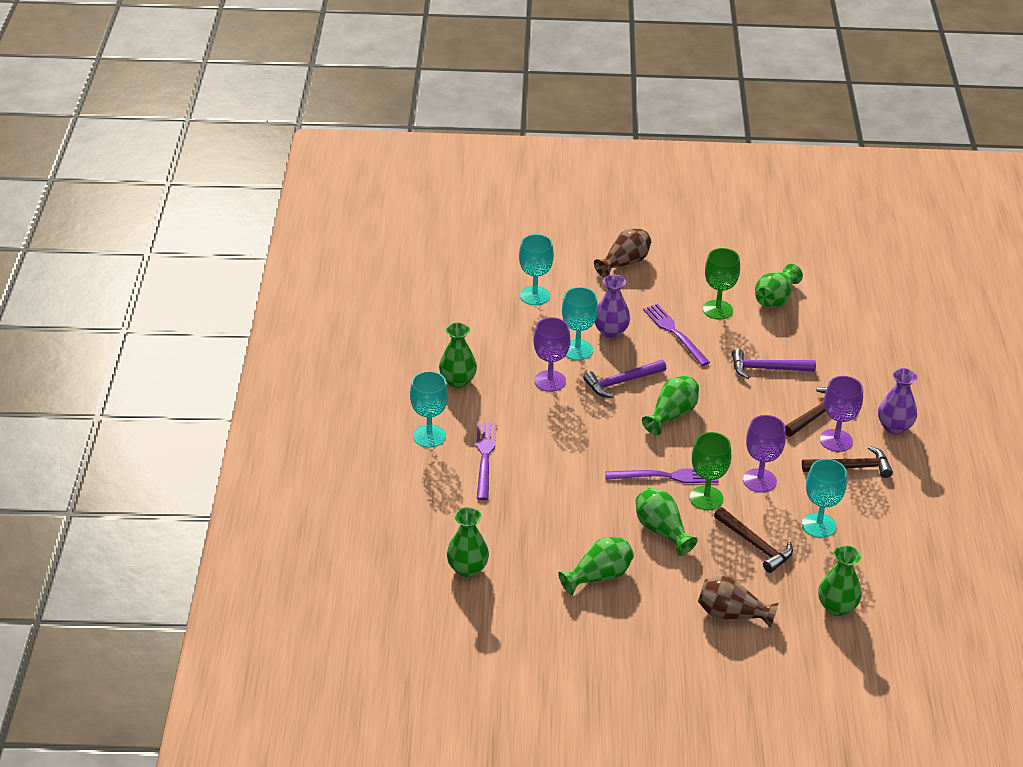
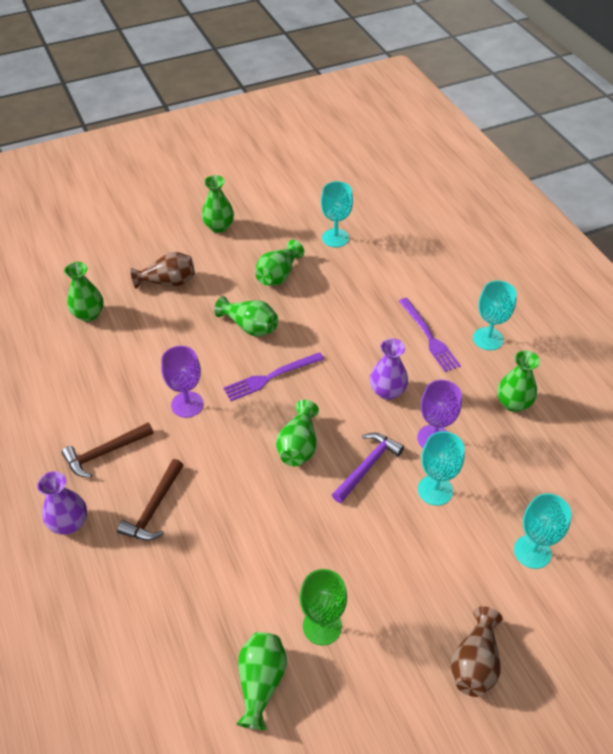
camera: 155 degrees right, 10 degrees up
(467, 569) = (373, 248): green vase -> green vase (219, 227)
(611, 332) = (418, 532): purple vase -> purple vase (387, 391)
(674, 333) = (351, 562): purple fork -> none
(706, 498) = (227, 369): green goblet -> none
(755, 545) = (169, 342): brown hammer -> none
(767, 369) = (229, 551): purple hammer -> none
(818, 525) = (121, 379): turquoise goblet -> turquoise goblet (335, 238)
(836, 440) = (127, 480): purple goblet -> none

